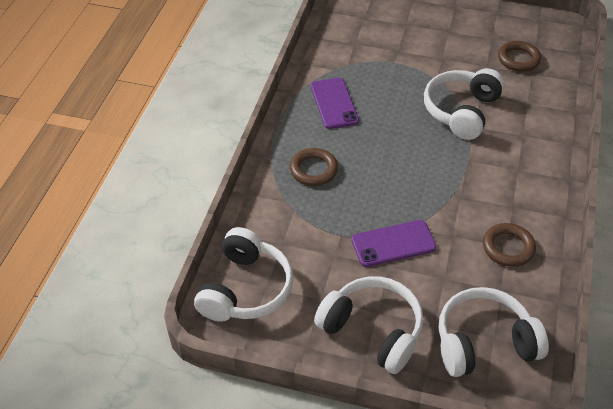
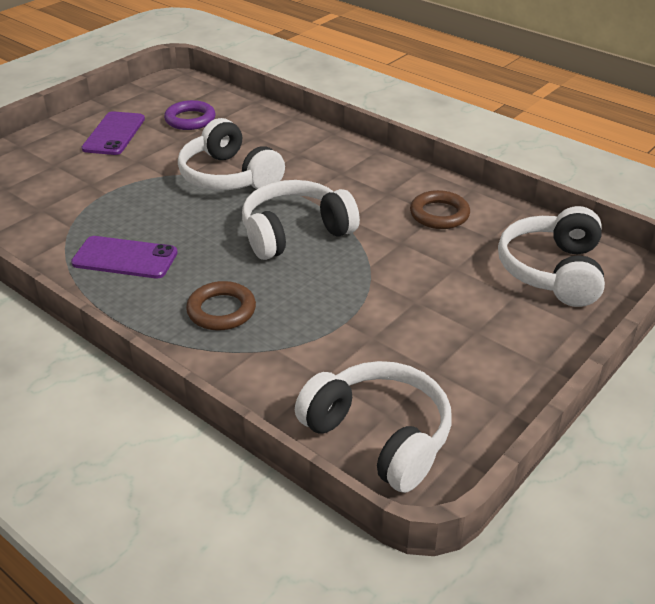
camera: 65 degrees left, 10 degrees down
(372, 330) = (502, 344): white headphones -> white headphones (295, 233)
(393, 243) = (384, 286): purple phone -> purple phone (114, 134)
(518, 59) = (190, 119): brown ring -> purple ring

